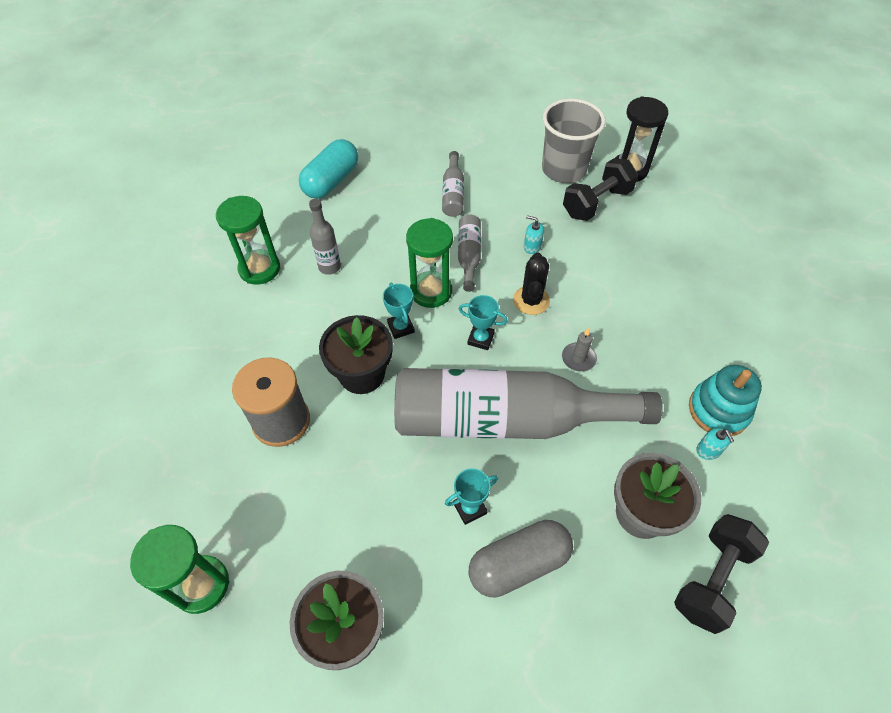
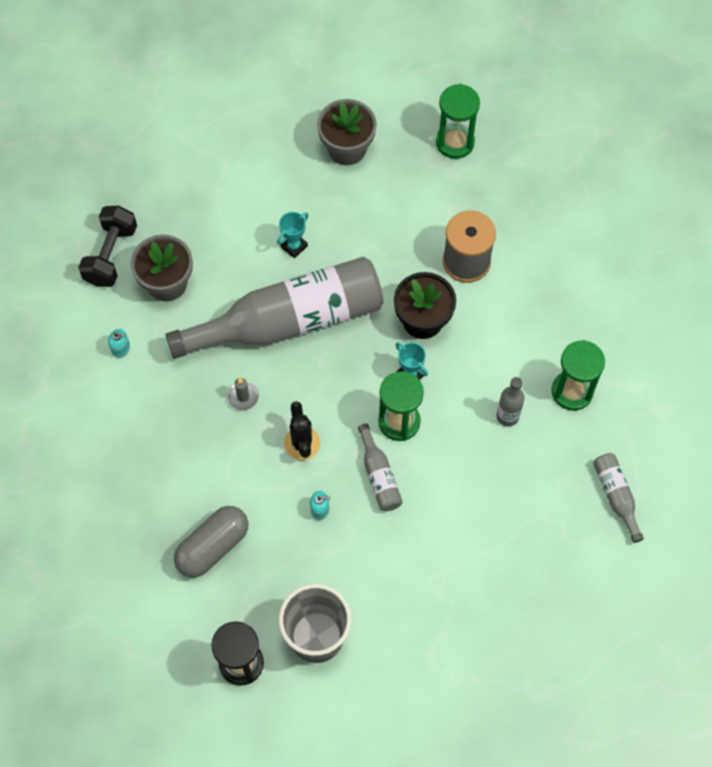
camera: 160 degrees right, 10 degrees up
(331, 181) = (566, 526): turquoise capsule -> none
(453, 193) = (427, 555): grey bottle -> grey bottle (616, 496)
(480, 339) = (335, 387): turquoise trophy -> none
(518, 564) = (247, 221): grey capsule -> grey capsule (213, 546)
(596, 203) = (267, 595): black dumbbell -> none
(708, 450) = (121, 348): turquoise soap dispenser -> turquoise soap dispenser turned 150 degrees clockwise
(718, 410) = (115, 387): turquoise stacking toy -> none

